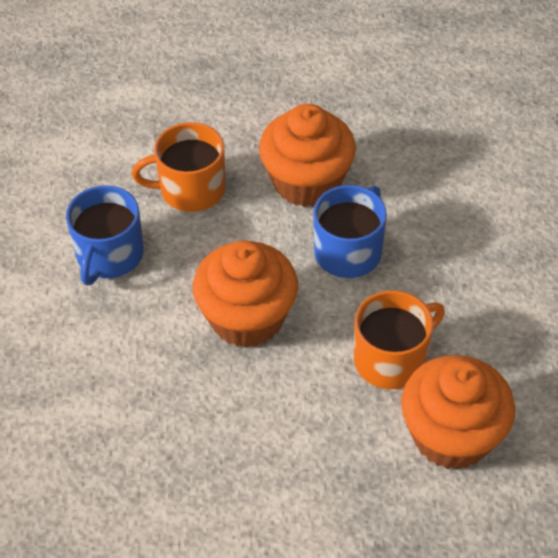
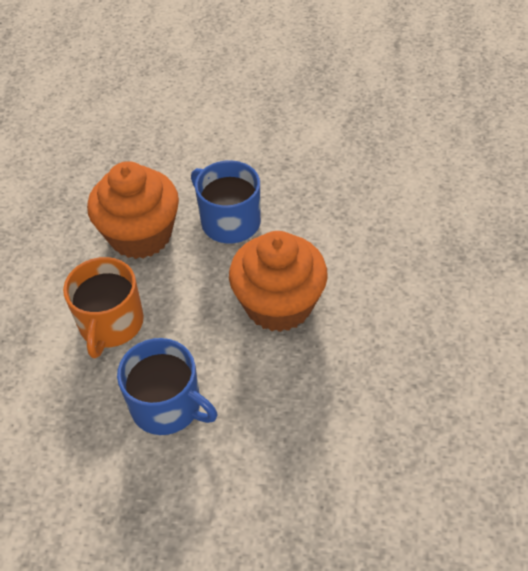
camera: 75 degrees left, 0 degrees up
(391, 359) = (346, 216): orange mug -> none
(451, 435) = (424, 196): orange cupcake -> none

